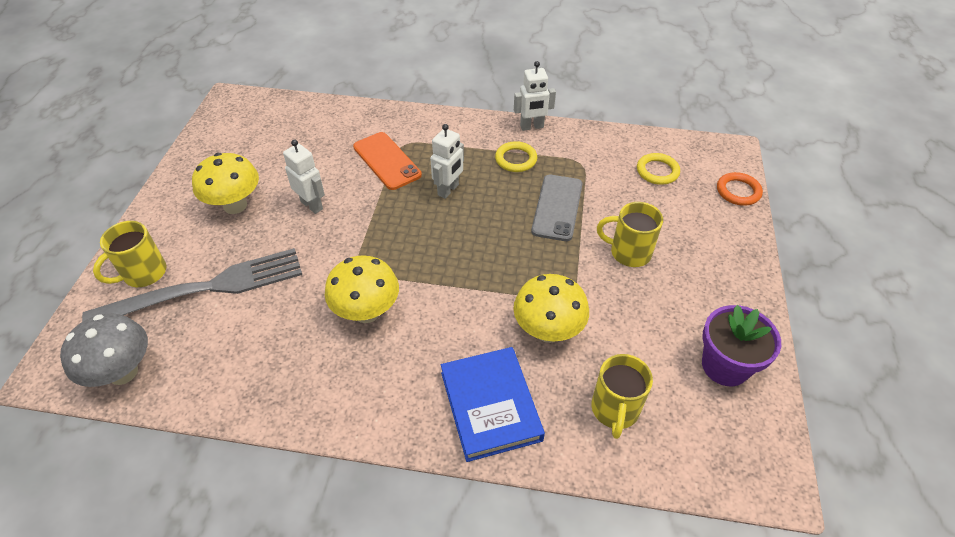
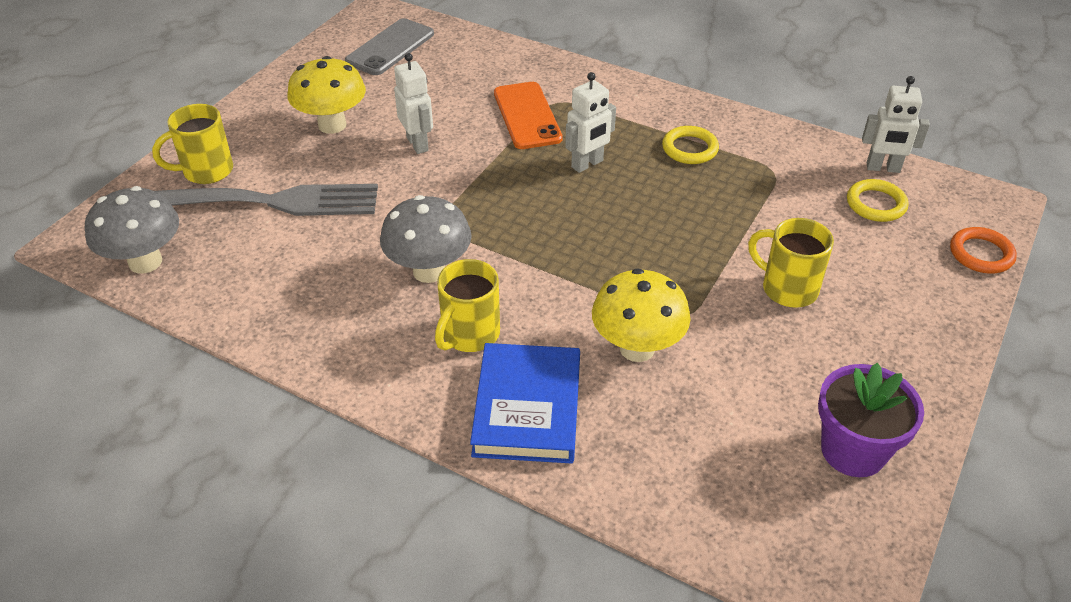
camera: 20 degrees right, 5 degrees down
(367, 312) = (429, 271): yellow mushroom -> grey mushroom
(532, 127) = (729, 116): white robot -> white robot (883, 168)
(557, 207) = (717, 215): grey phone -> grey phone (390, 48)
(615, 410) = (679, 457): yellow mug -> yellow mug (469, 335)

